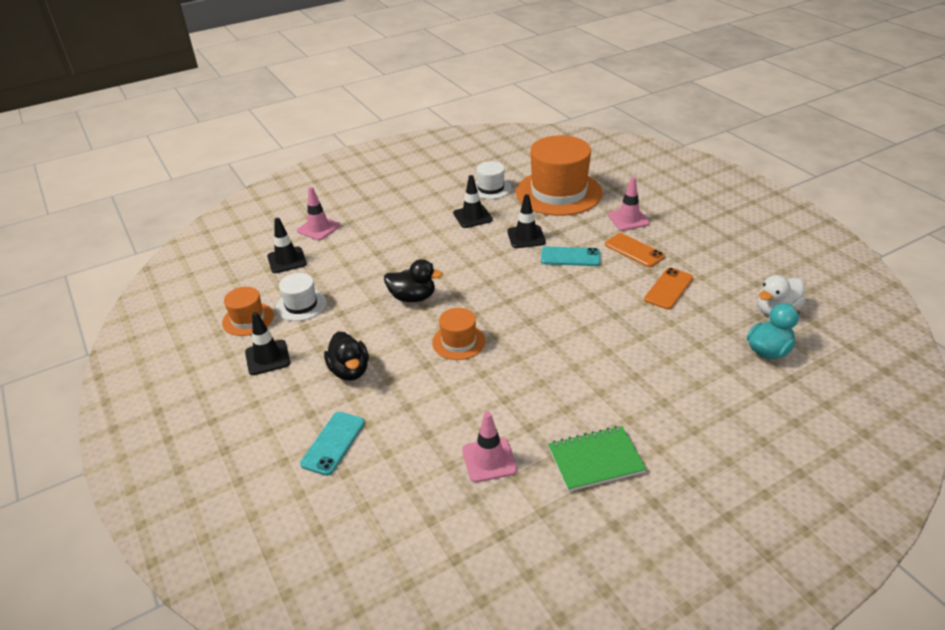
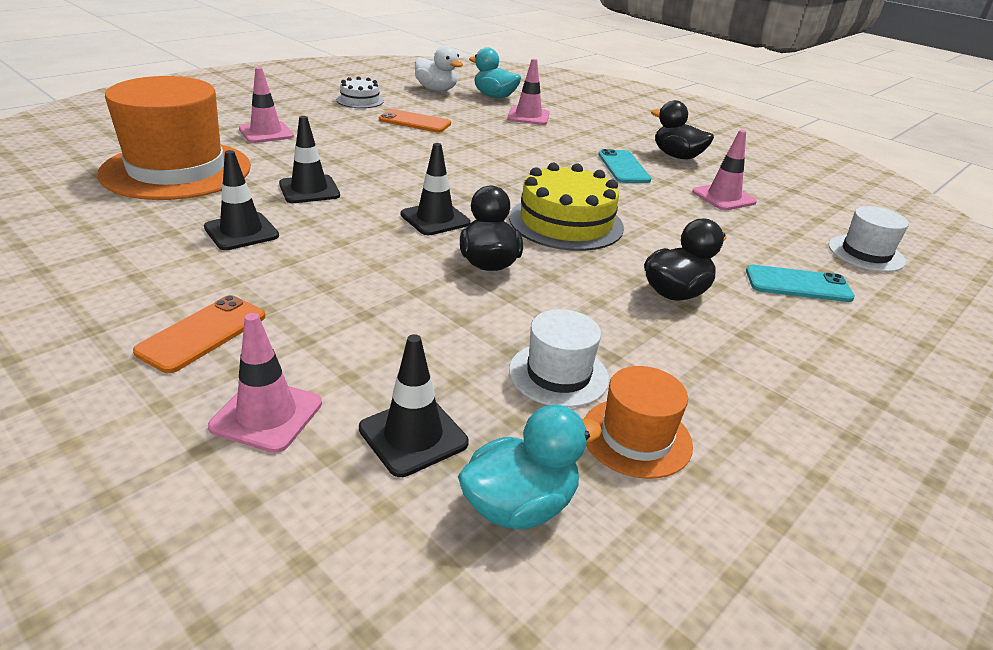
camera: 110 degrees left, 5 degrees down
(236, 281) = (519, 506): none -> turquoise duck
(267, 357) = (711, 379): black traffic cone -> black traffic cone (435, 219)
(458, 342) = (566, 222): orange hat -> yellow cake
(490, 188) = (139, 221): white hat -> white hat (866, 253)
(570, 257) = (359, 163): turquoise phone -> turquoise phone (623, 167)
(595, 460) = (677, 156): green notebook -> black duck
(634, 250) = (341, 133): orange phone -> orange phone (202, 334)
(704, 366) = (528, 116): none -> pink traffic cone
(721, 262) = (360, 100): none -> white cake

